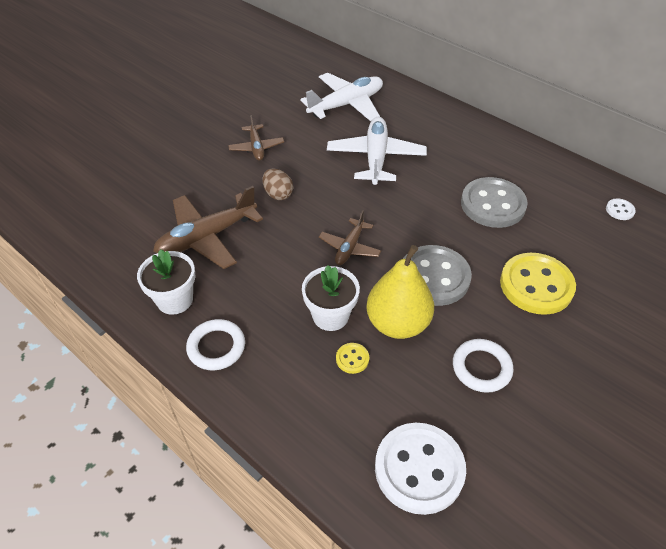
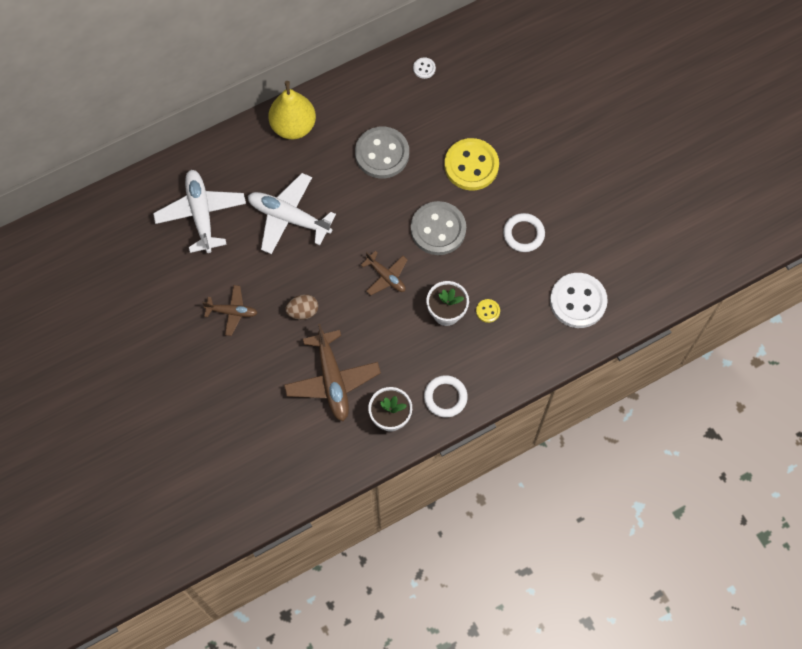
camera: 70 degrees left, 20 degrees up
(397, 323) = (469, 271): yellow pear -> yellow pear (293, 126)

